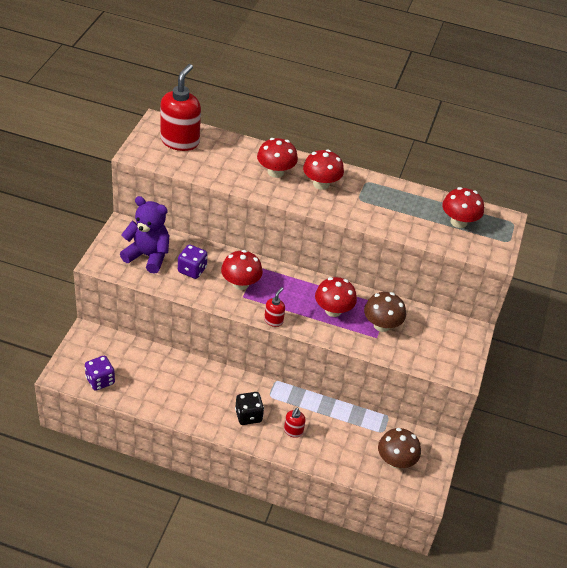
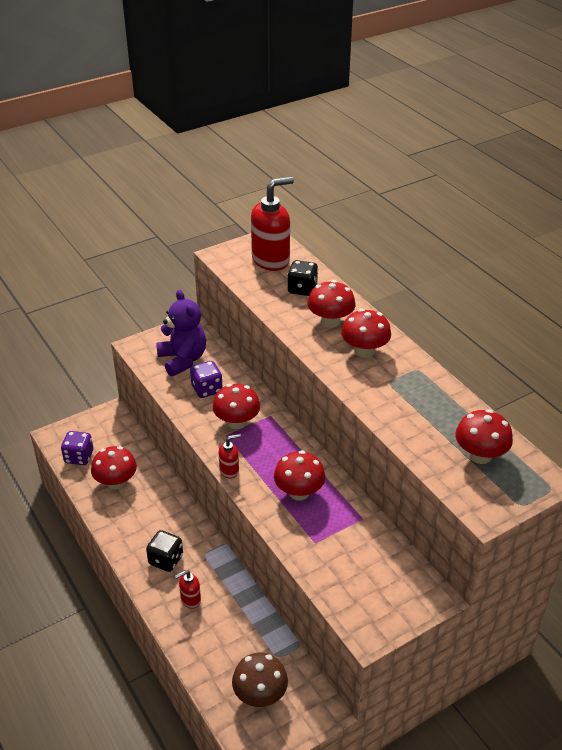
camera: 45 degrees right, 5 degrees down
(151, 383) = (116, 482): none -> red mushroom
(229, 155) = (302, 289): none -> black dice
(381, 325) = (334, 533): brown mushroom -> none

